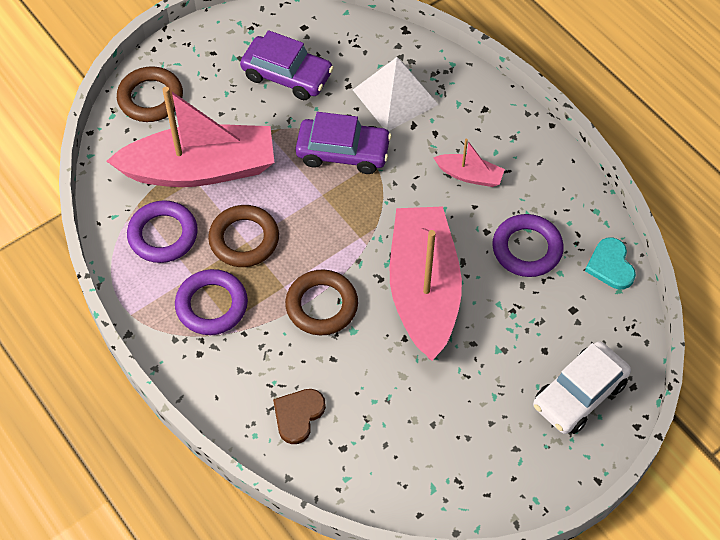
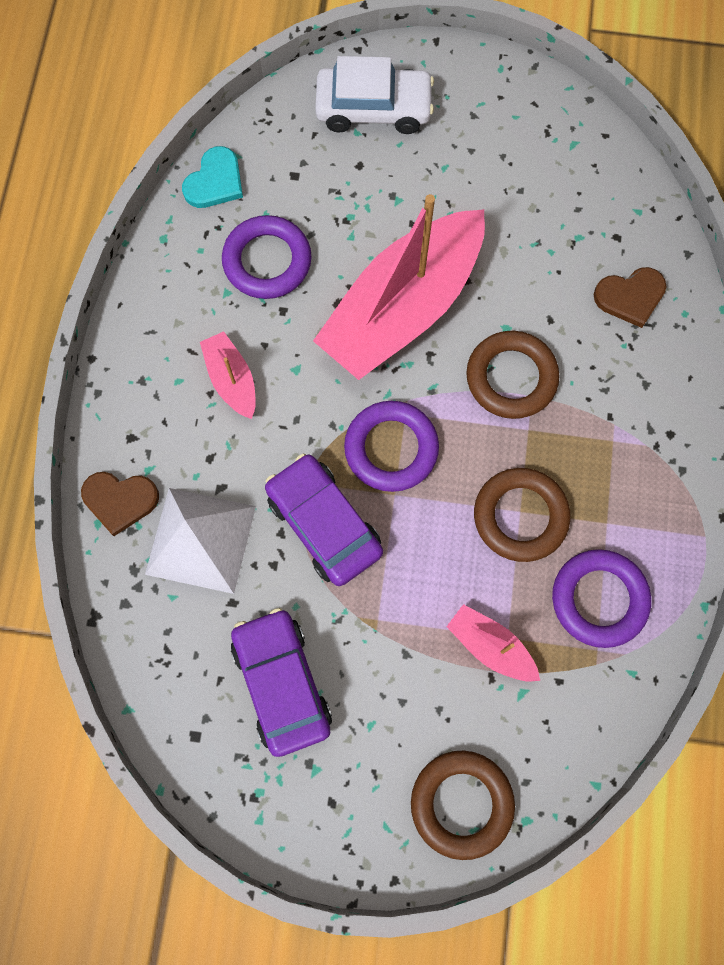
camera: 135 degrees left, 15 degrees up
(200, 169) = (490, 646): pink boat -> pink boat, size x0.44
(212, 305) = (616, 473): purple ring -> purple ring (391, 448)
(454, 80) = (120, 500): none -> brown heart

